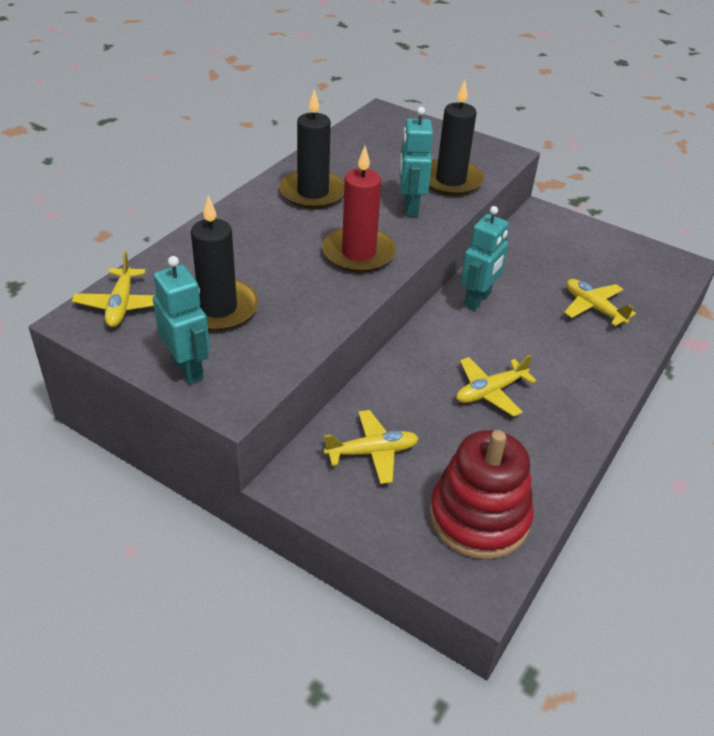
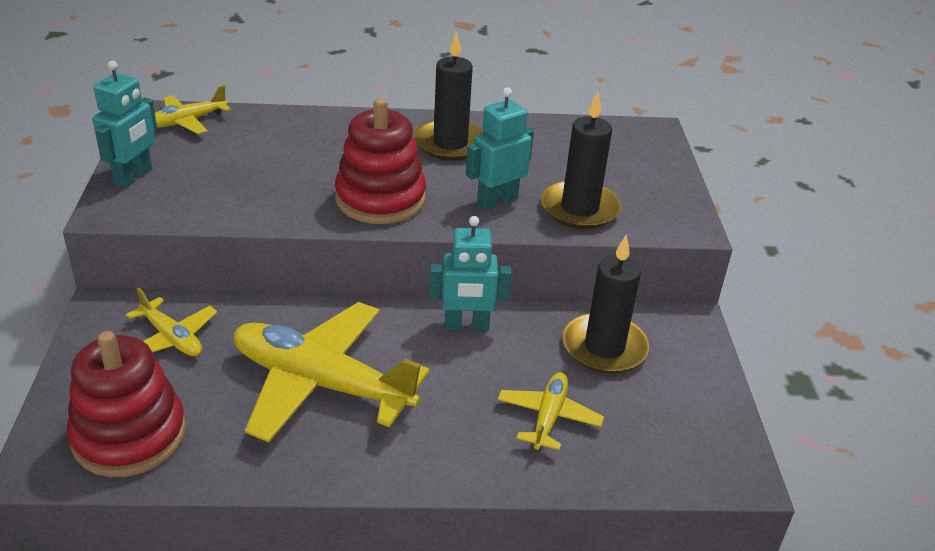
camera: 55 degrees right, 5 degrees down
(218, 308) = (224, 161): black candle -> black candle (604, 347)
(358, 253) = (380, 199): red candle -> red stacking toy
(490, 392) = (321, 383): yellow plane -> yellow plane, size x2.00

